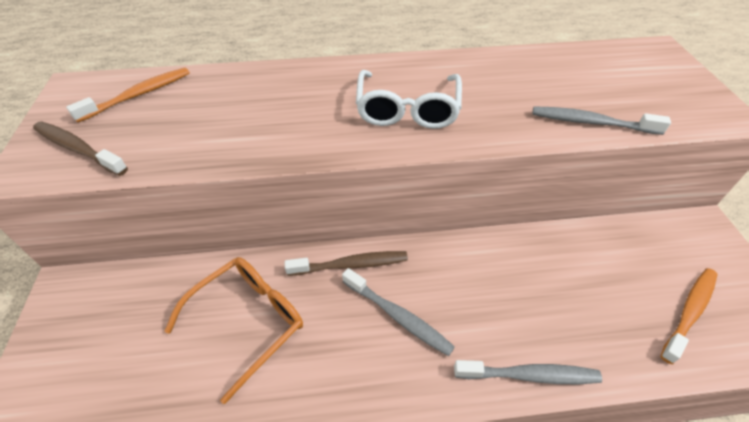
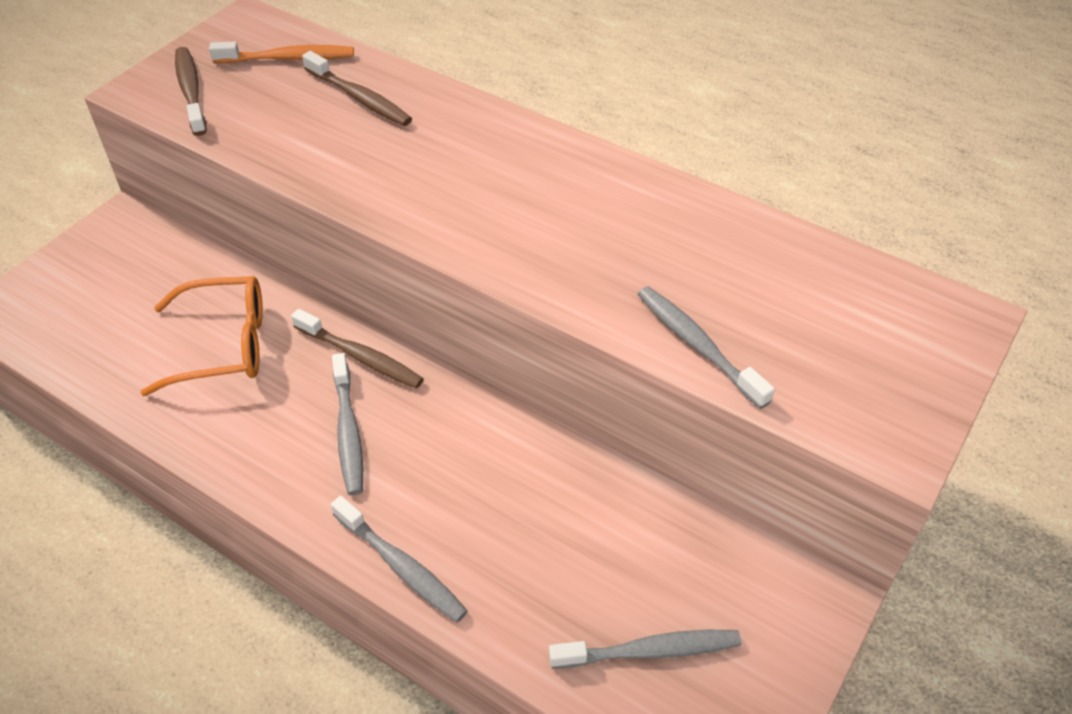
camera: 40 degrees right, 0 degrees up
(224, 95) = (360, 98): none -> brown toothbrush
(407, 110) = (512, 213): white glasses -> none
(689, 312) = (650, 651): orange toothbrush -> grey toothbrush

